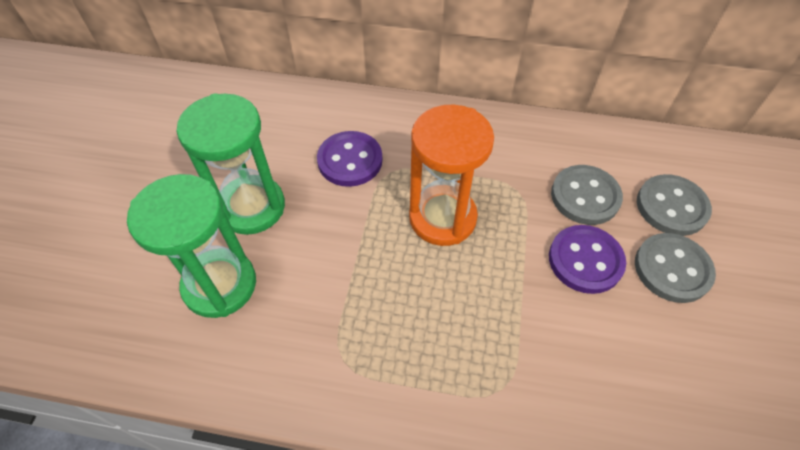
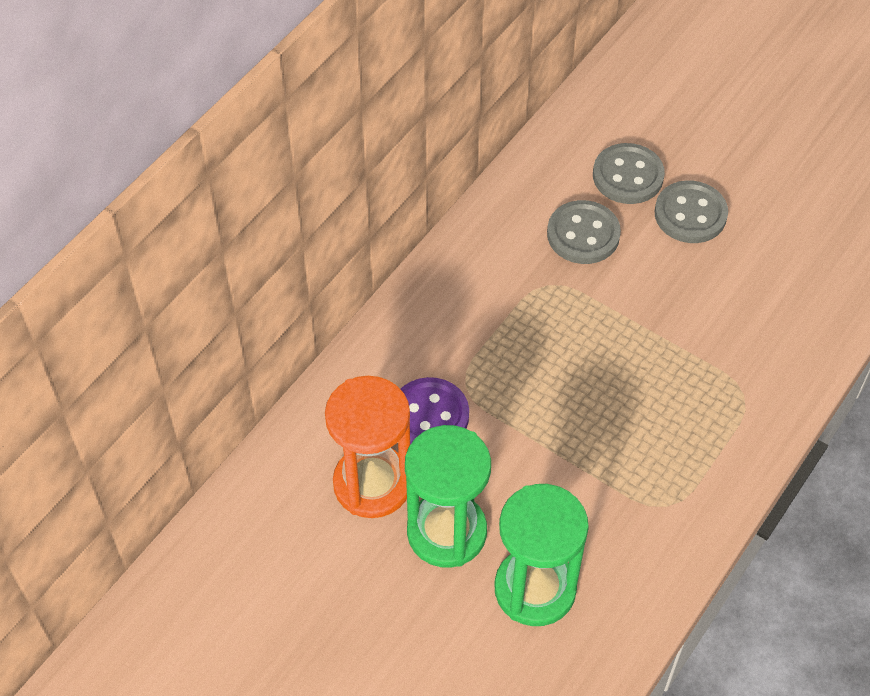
camera: 65 degrees left, 0 degrees up
(442, 218) = (549, 362): orange hourglass -> orange hourglass (372, 484)
(585, 260) = (652, 272): purple button -> none

